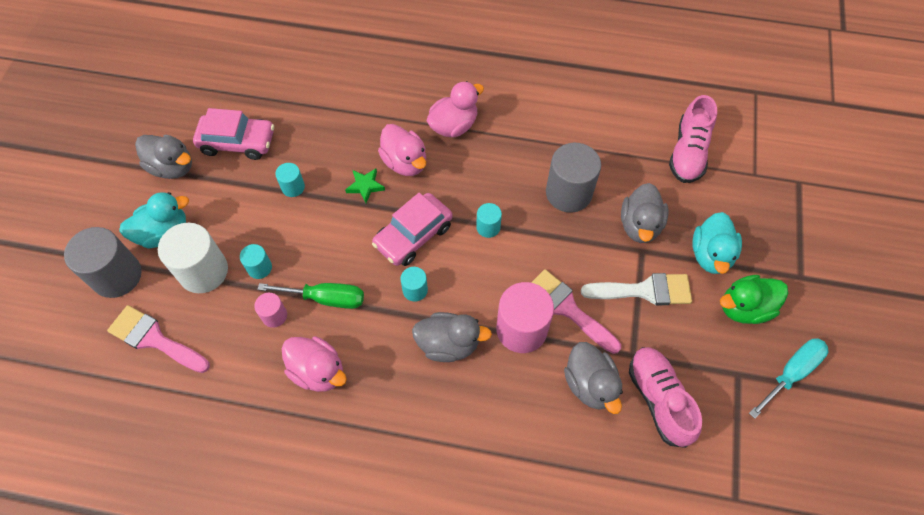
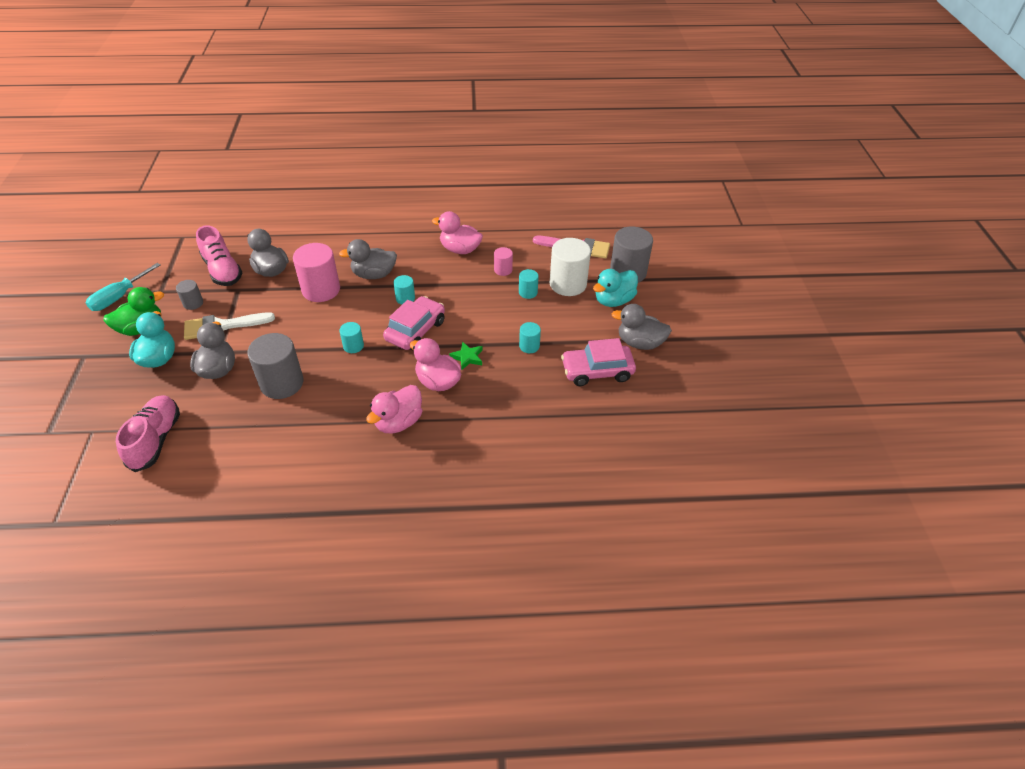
camera: 165 degrees right, 15 degrees down
(326, 298) = (470, 284): green screwdriver -> none
(567, 308) = (286, 306): pink brush -> none
(688, 340) = (193, 303): none -> grey cylinder

